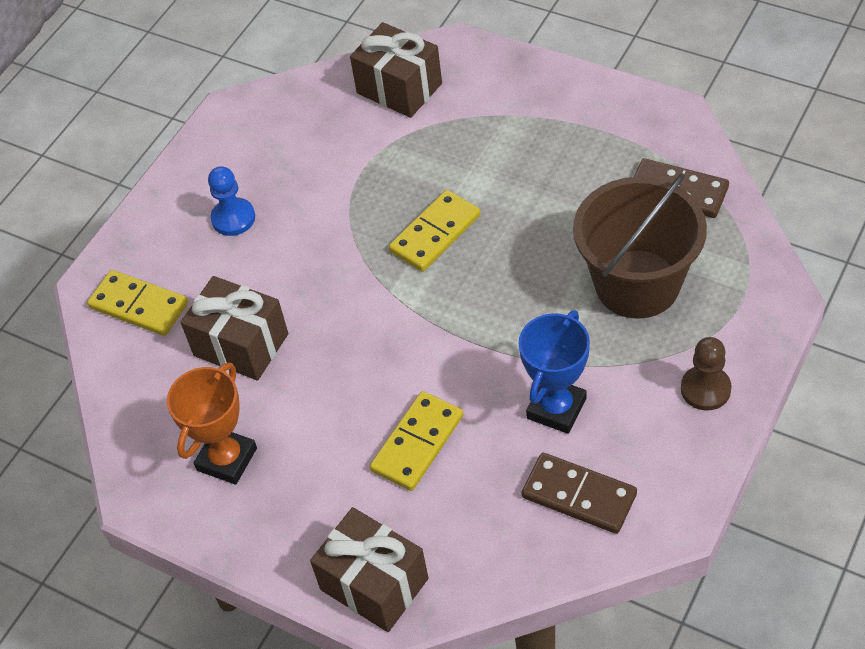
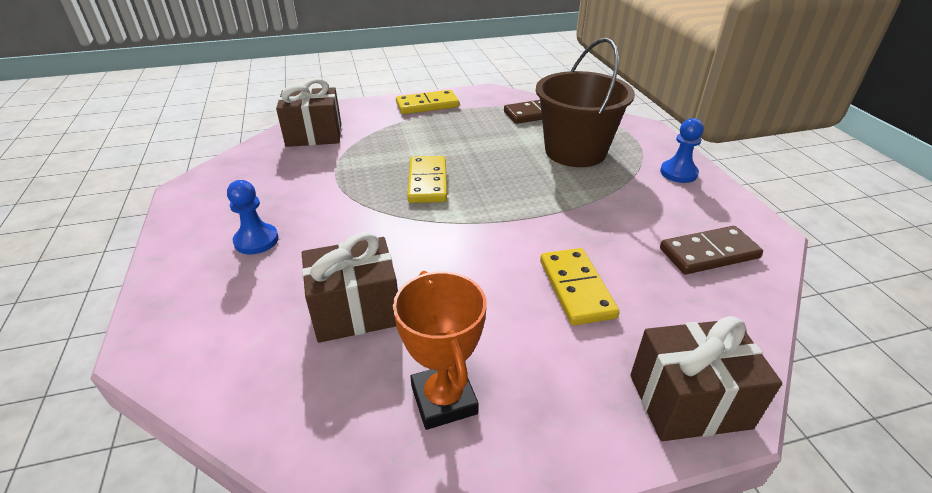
camera: 50 degrees left, 15 degrees down
(139, 305) = (218, 338): yellow domino -> yellow domino (427, 105)
(556, 408) = (625, 221): blue trophy -> none
(705, 389) = (678, 173): brown pawn -> blue pawn

